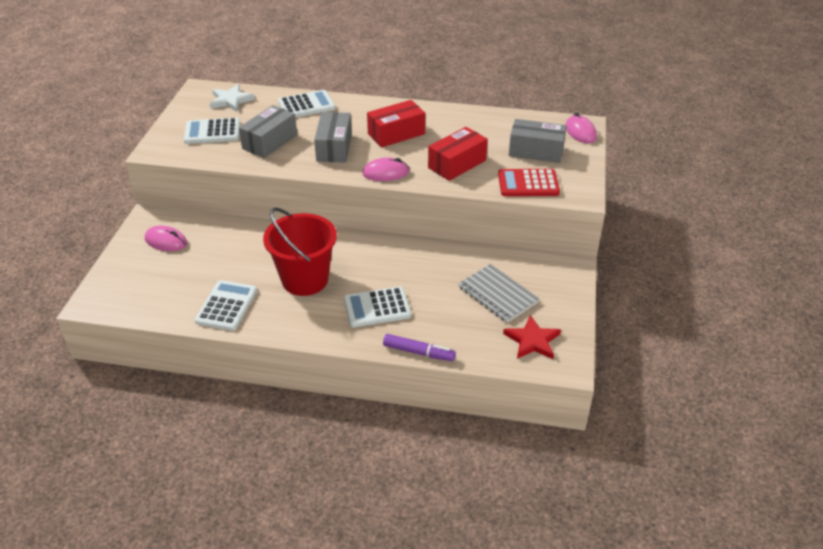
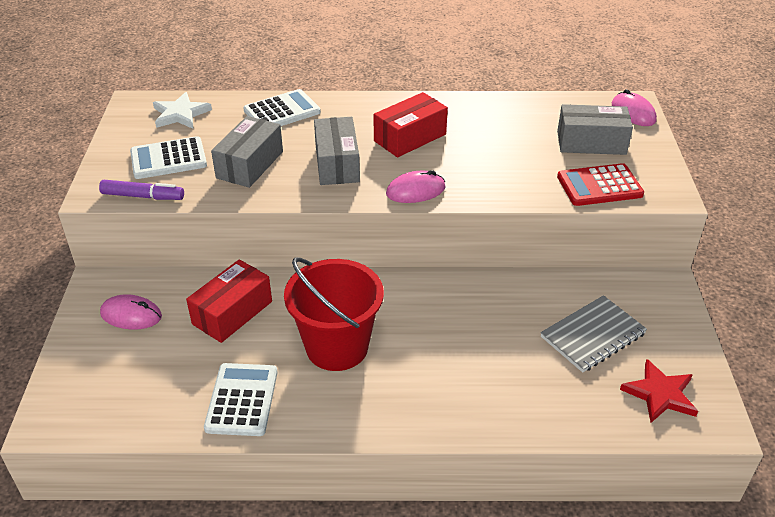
camera: 10 degrees left, 0 degrees up
(377, 307) = (445, 374): white calculator -> none
(418, 352) = (521, 432): purple marker -> purple marker (143, 196)
(457, 164) = (501, 169): red box -> red box (232, 312)
(498, 294) = (592, 335): grey notebook -> grey notebook turned 75 degrees counterclockwise

